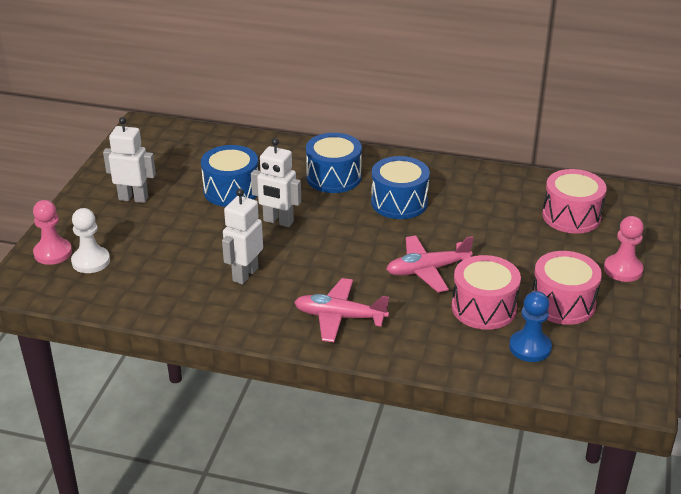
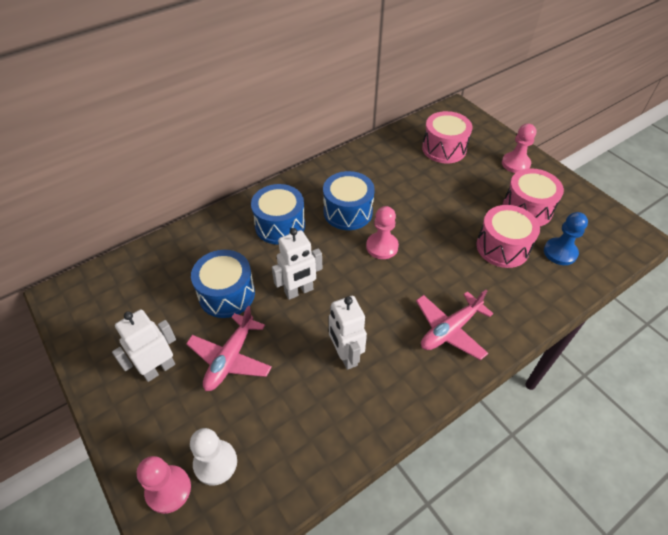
camera: 50 degrees left, 15 degrees up
(384, 239) = (382, 246): none -> pink pawn
(427, 270) = (438, 247): pink plane -> pink plane (230, 358)

